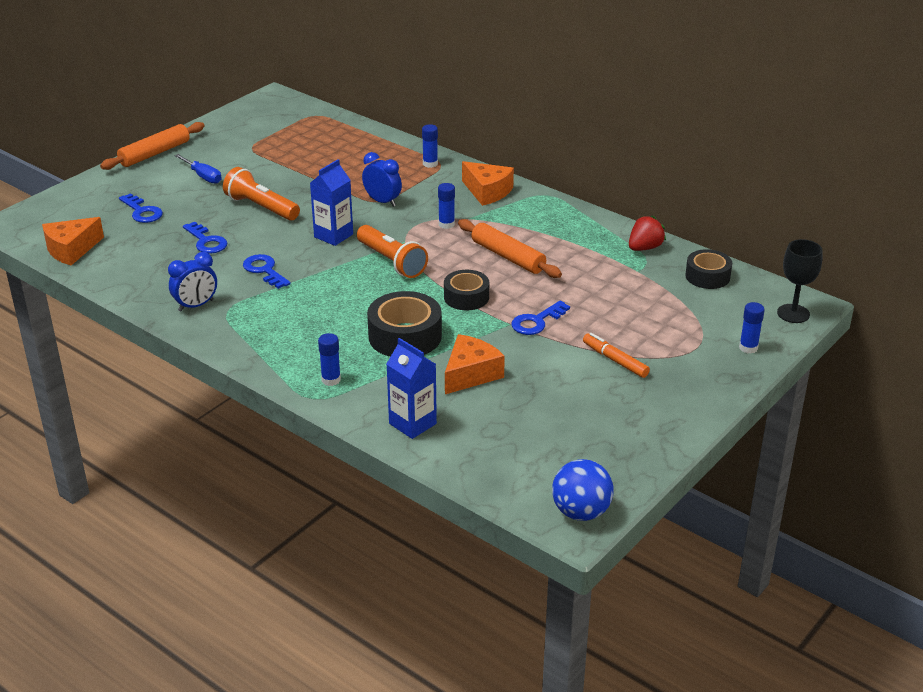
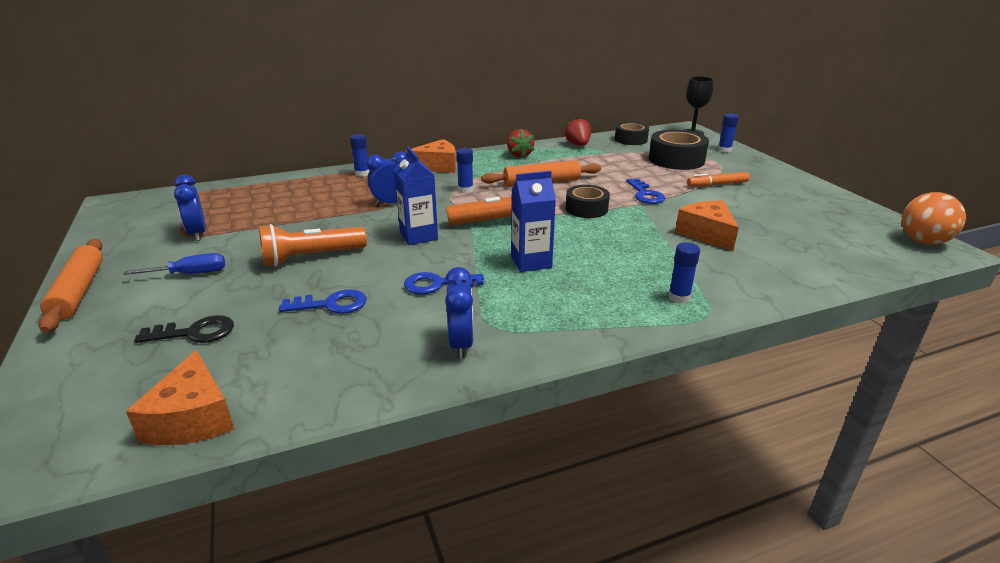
camera: 60 degrees left, 5 degrees down
(142, 212) = (195, 333): blue key -> black key
(257, 151) = (198, 234): none -> blue clock
(405, 336) = (627, 245): black tape -> black tape (676, 159)
(412, 424) = (775, 276): blue carton -> blue carton (531, 262)
(569, 223) = (519, 155): none -> red strawberry
(581, 512) = (923, 241): blue ball -> orange ball

